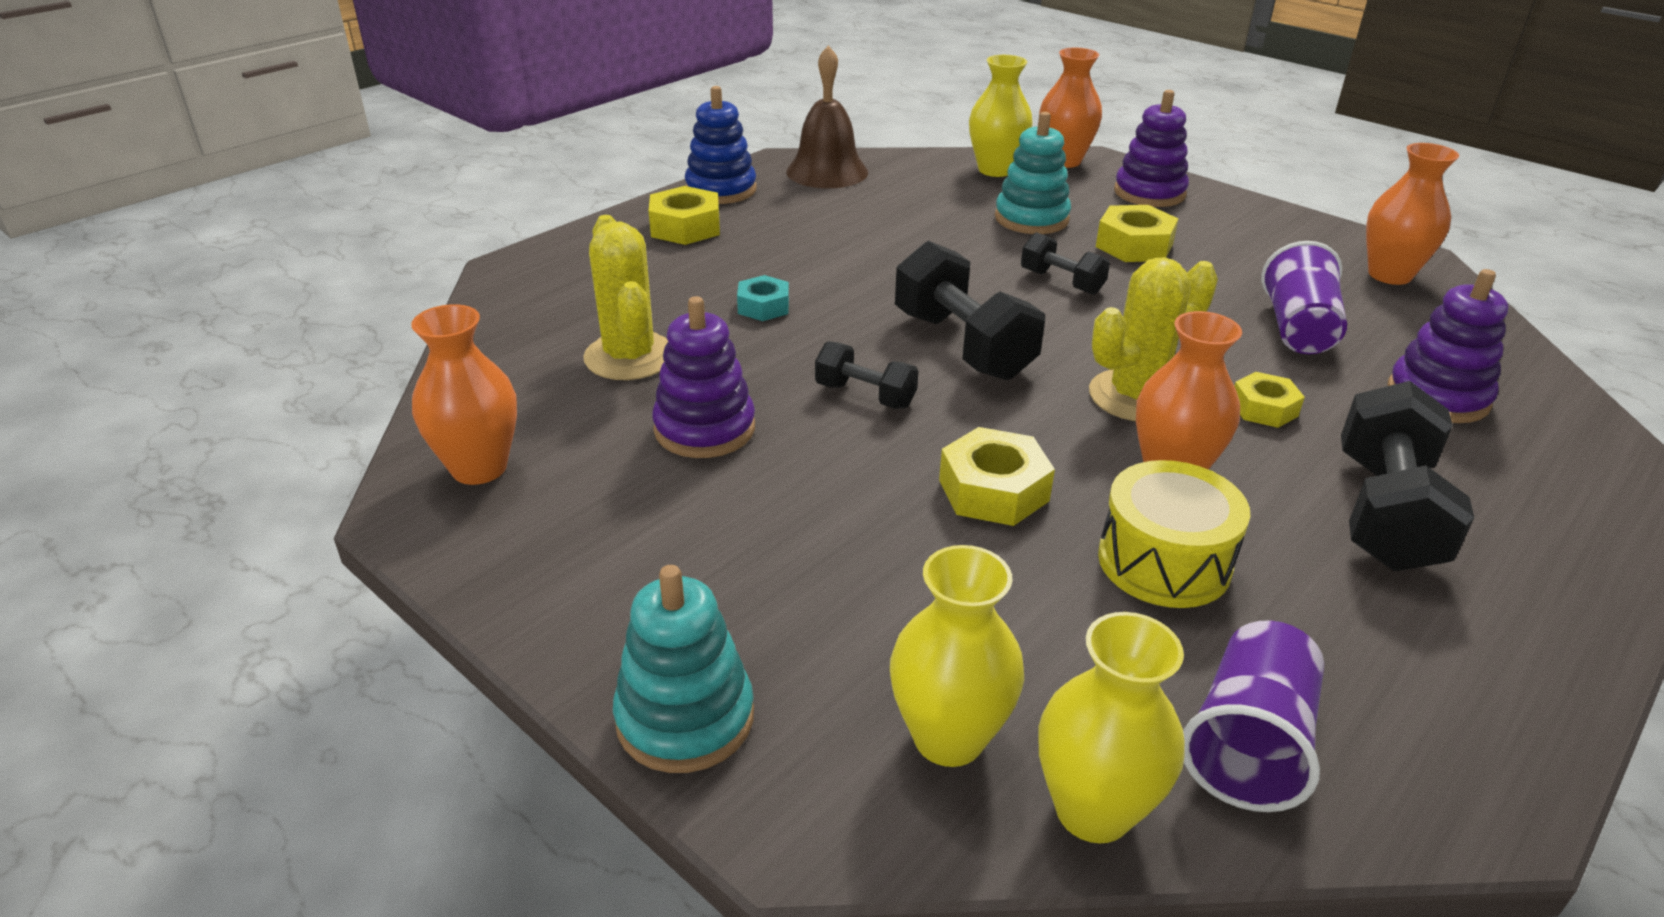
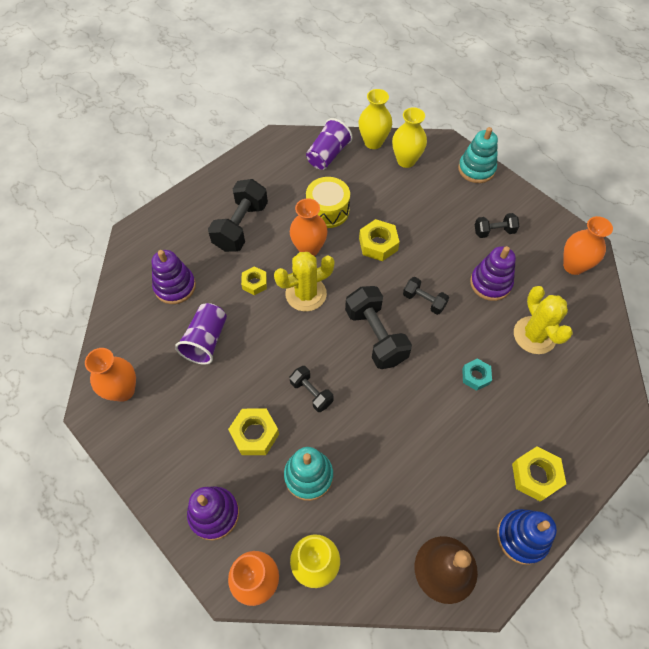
camera: 175 degrees left, 25 degrees up
(669, 532) = (494, 231): none -> black dumbbell

